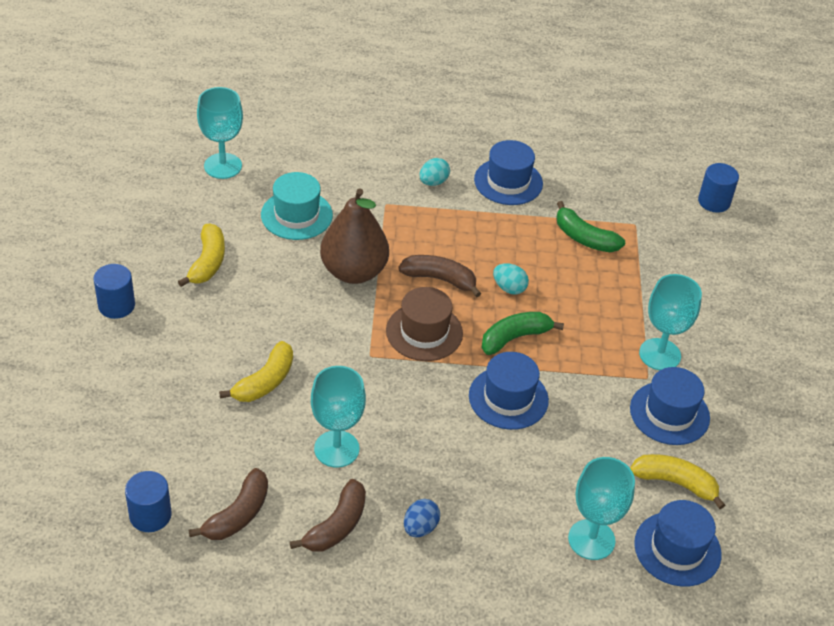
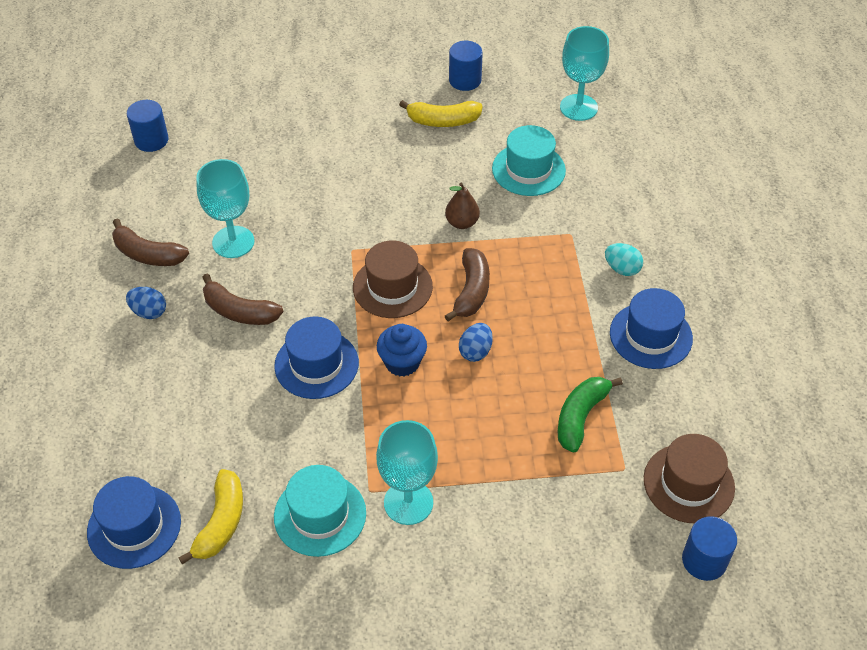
camera: 85 degrees right, 5 degrees up
(116, 305) = (374, 77): blue cylinder -> blue cylinder (465, 80)
(238, 514) = (155, 190): brown banana -> brown banana (239, 311)
(265, 382) = (304, 183): yellow banana -> none
(353, 272) = (462, 223): brown pear -> brown pear, size x0.49
(509, 288) = (475, 351): turquoise egg -> blue egg
(514, 338) = (402, 362): green banana -> blue cupcake
(591, 539) = (142, 448): turquoise goblet -> none
(649, 194) = (688, 483): none -> brown hat
(669, 413) = (320, 515): blue hat -> turquoise hat

